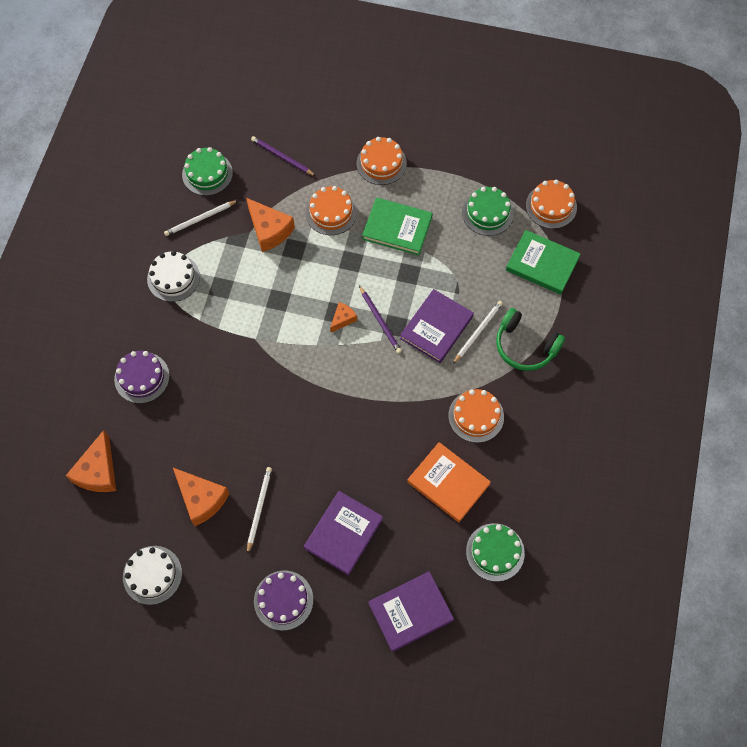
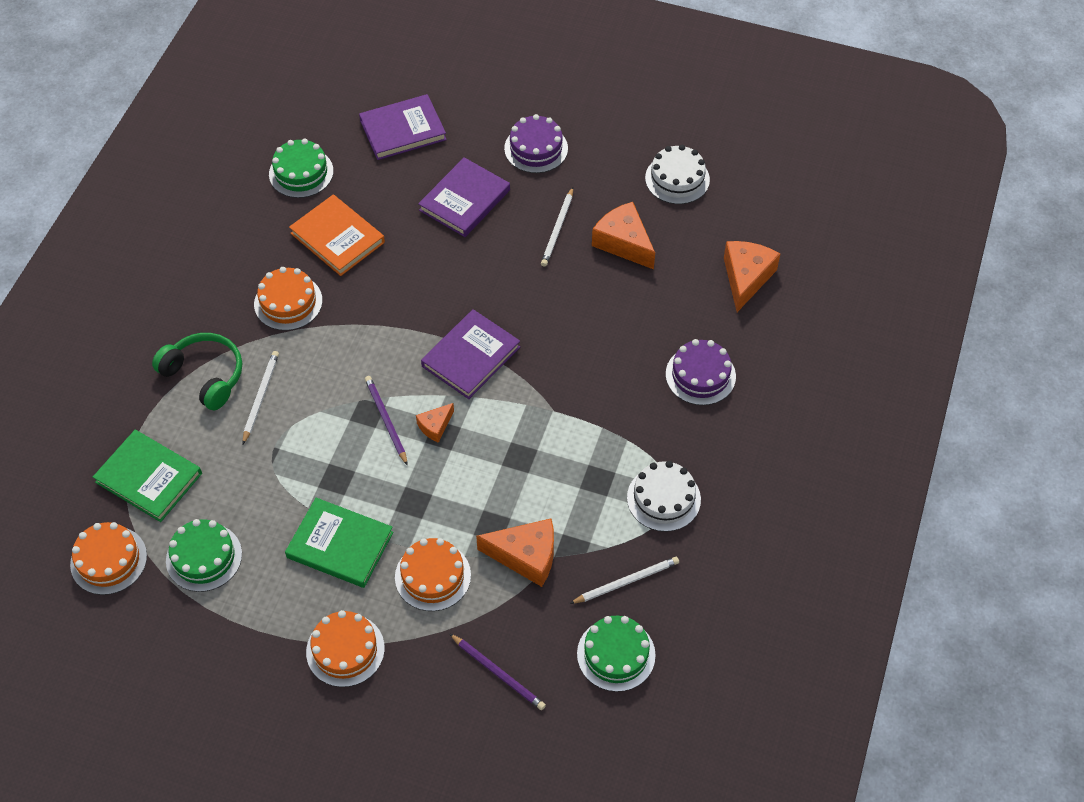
camera: 175 degrees left, 10 degrees down
(269, 230) = (526, 556): orange cheese -> orange cheese turned 135 degrees clockwise
(436, 327) = (313, 406): purple book -> purple book (471, 356)
(478, 332) = (260, 397): white pencil -> white pencil turned 150 degrees clockwise

